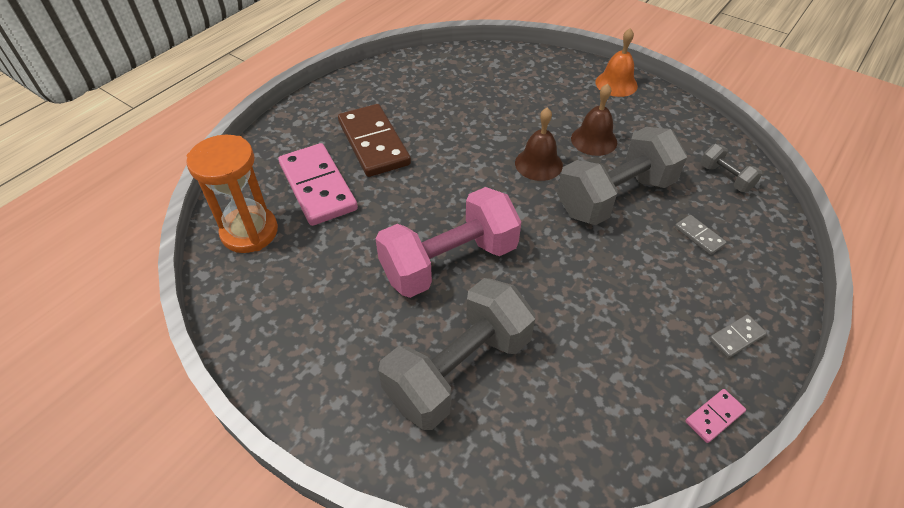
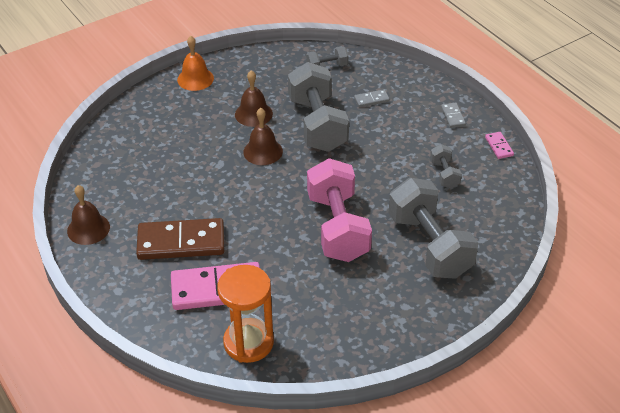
camera: 70 degrees left, 5 degrees down
(367, 81) = (88, 229): none -> brown bell
(607, 355) = (444, 174): none -> grey dumbbell

